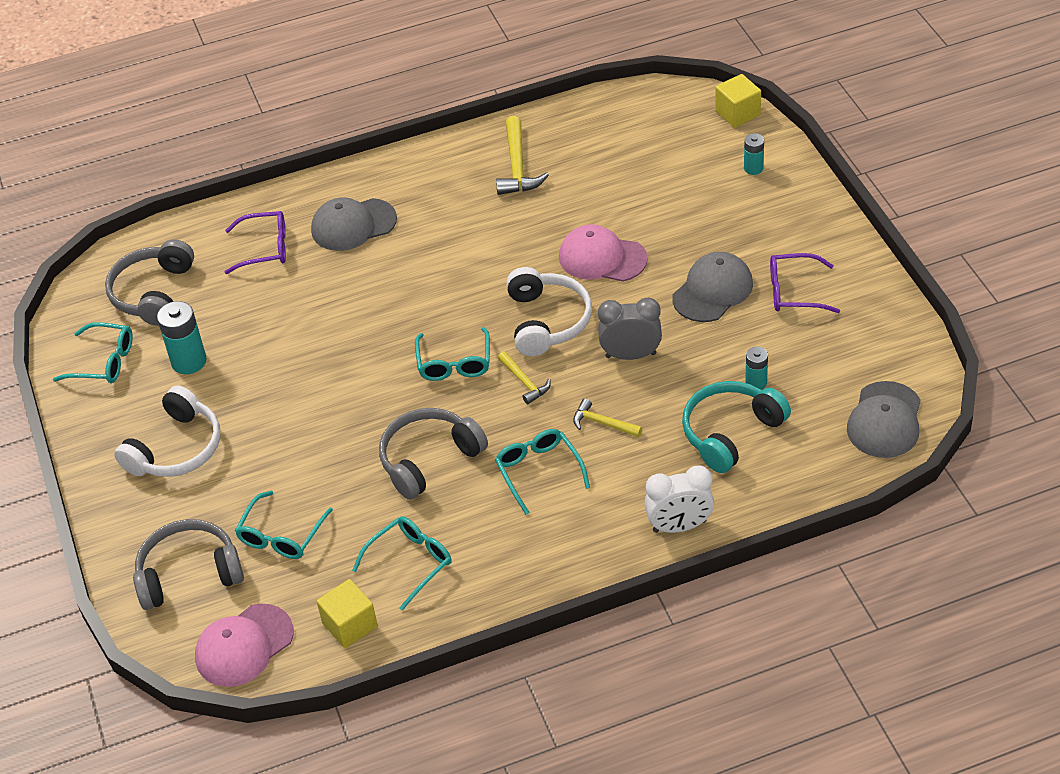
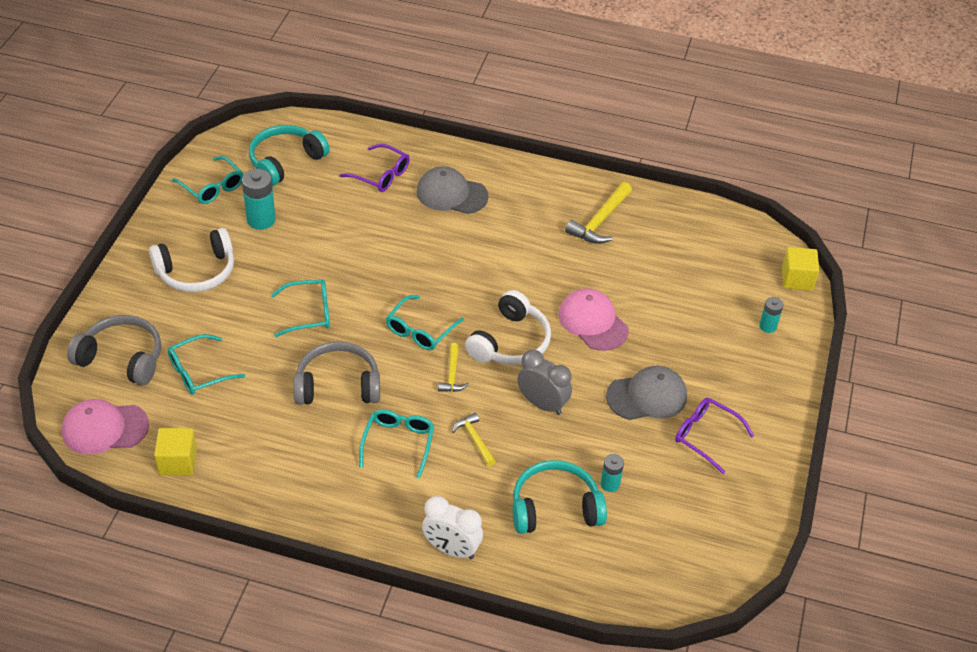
camera: 30 degrees right, 0 degrees up
(153, 293) = (285, 161): grey headphones -> turquoise headphones
(410, 563) = (255, 447): turquoise glasses -> turquoise glasses (308, 313)
(884, 420) = (676, 577): grey cap -> none

